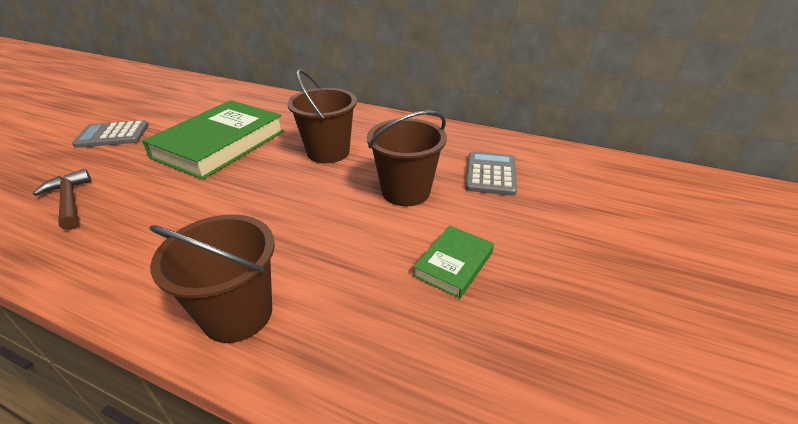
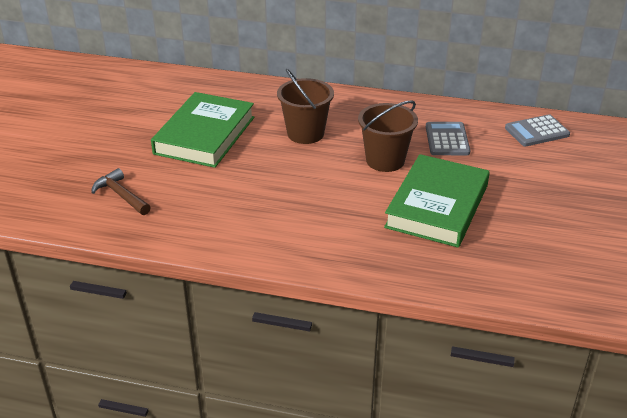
camera: 10 degrees left, 0 degrees up
(112, 135) = (96, 136): grey calculator -> grey calculator (537, 131)
(237, 314) = (309, 249): brown bucket -> none
(453, 264) = (437, 206): green book -> green book, size x2.11

